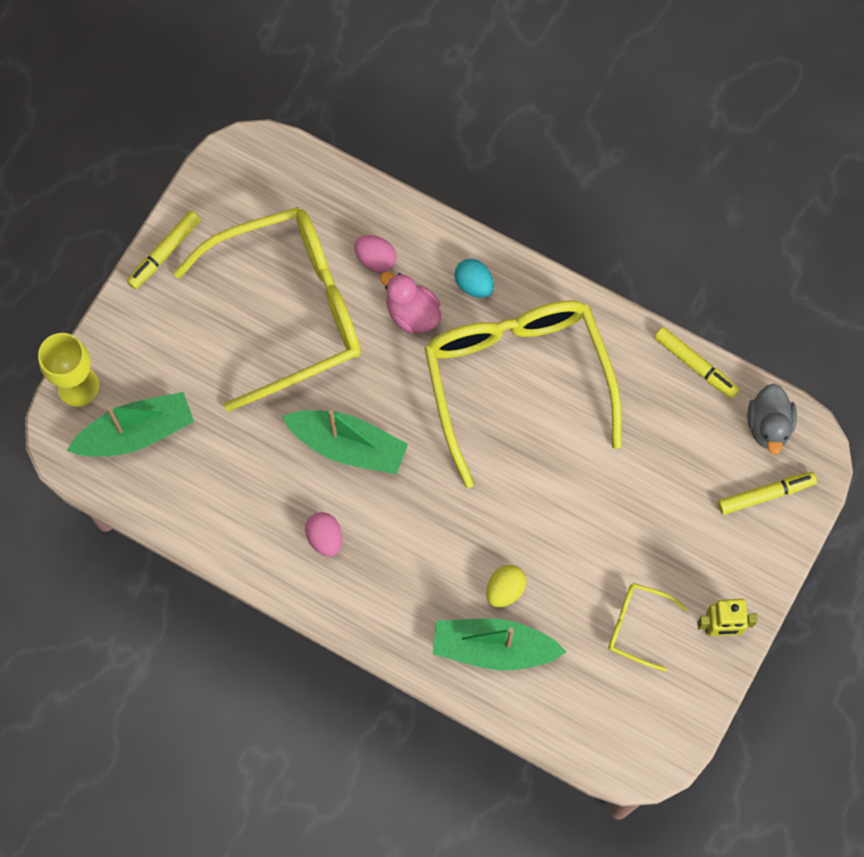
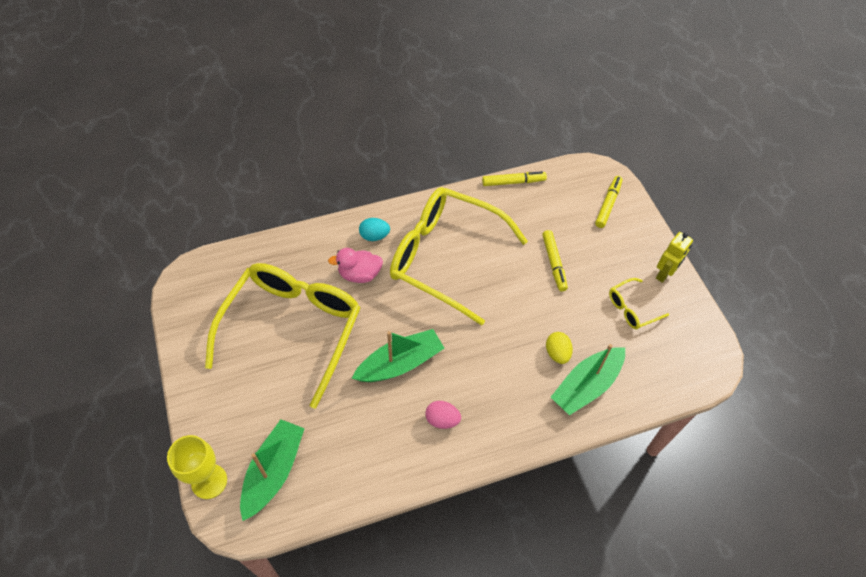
camera: 50 degrees left, 15 degrees down
(165, 253) = (188, 364): yellow marker -> yellow marker (554, 263)
(375, 259) = (312, 267): pink egg -> none
(768, 425) = (573, 178): grey duck -> none

